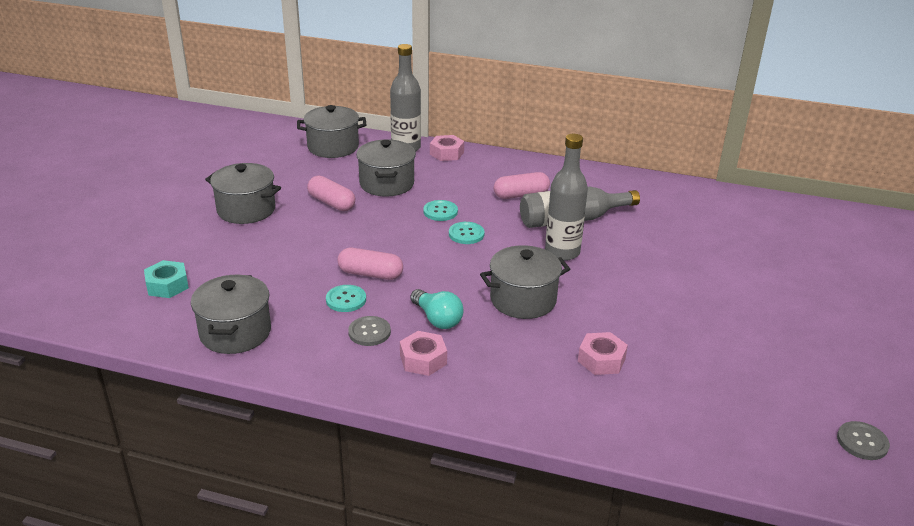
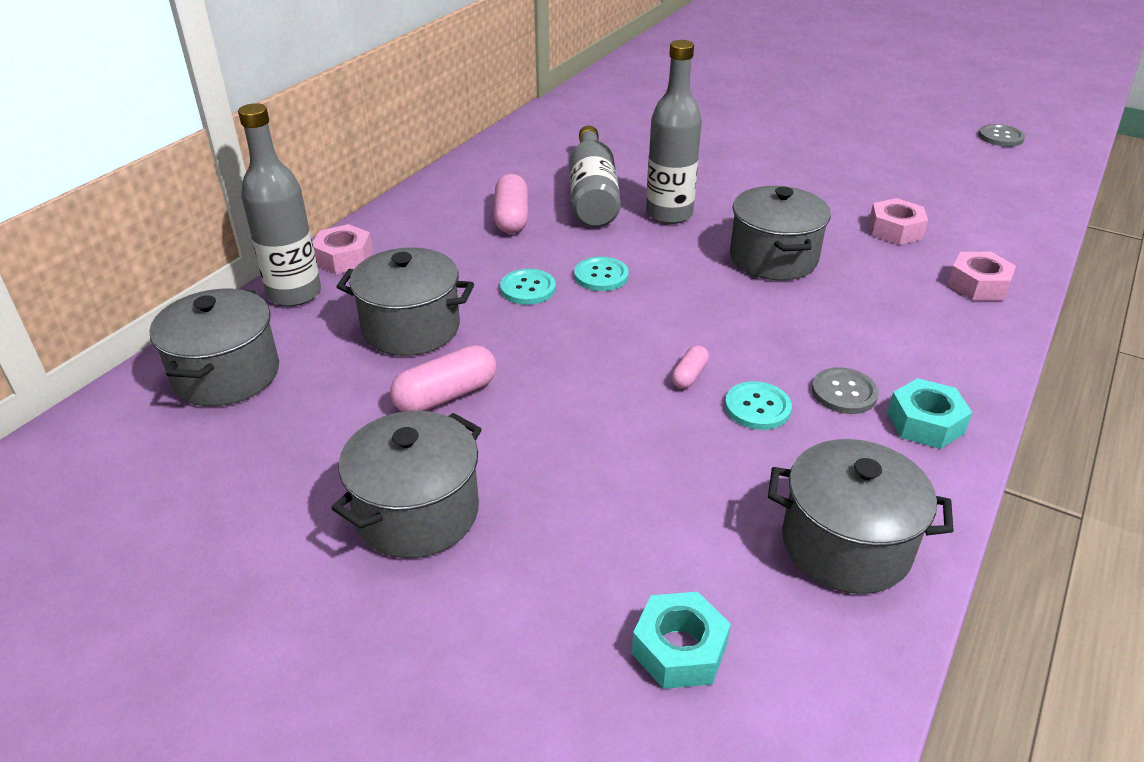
camera: 75 degrees left, 5 degrees up
(346, 365) = (925, 423): none -> turquoise nut
(370, 274) = (689, 375): pink capsule -> pink capsule, size x0.54
(423, 359) = (905, 352): pink nut -> pink nut (978, 285)
(437, 319) = (813, 329): turquoise light bulb -> none

